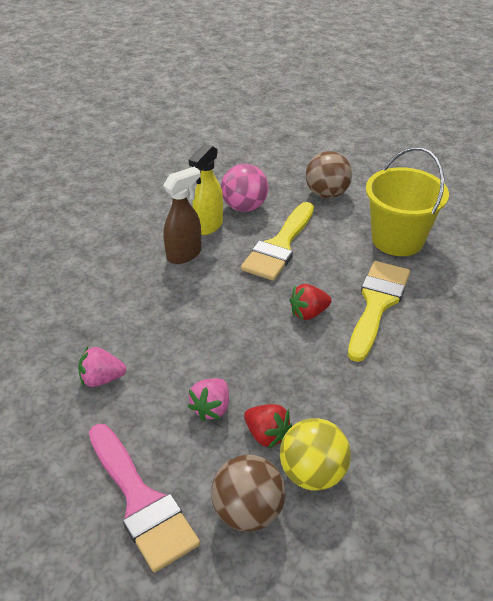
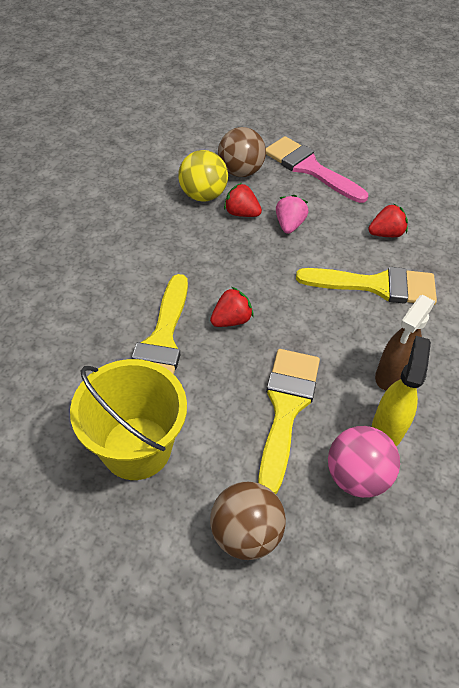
camera: 165 degrees right, 10 degrees up
(102, 379) = (385, 234): pink strawberry -> red strawberry
(150, 324) = (376, 285): none -> yellow brush

